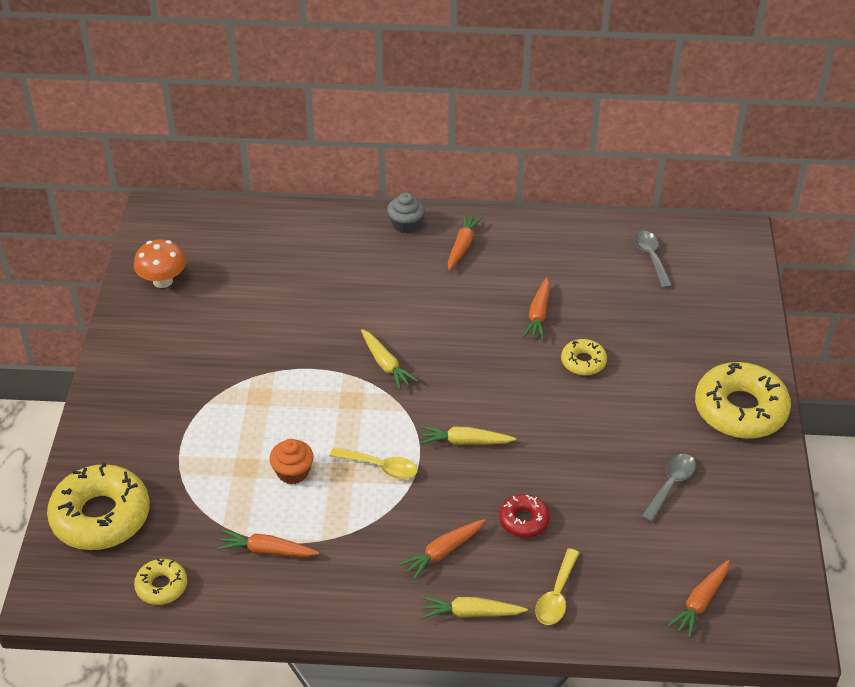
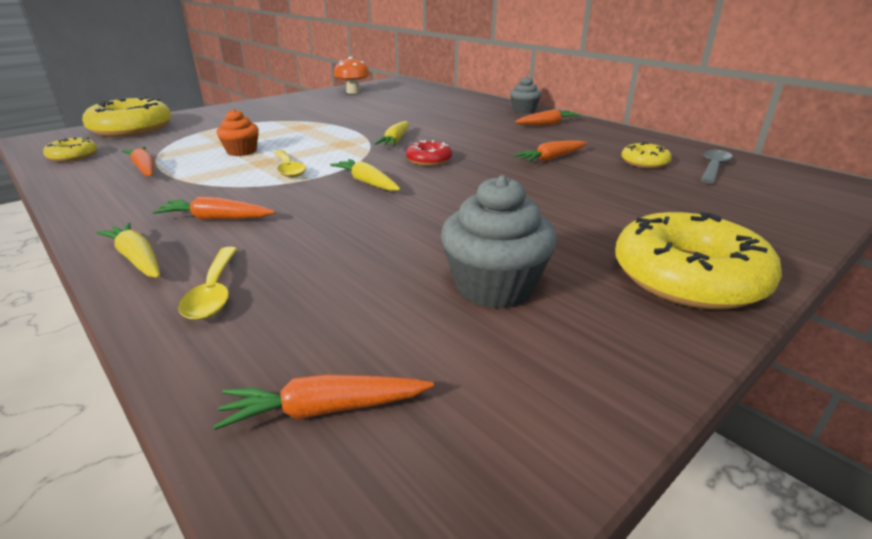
camera: 45 degrees right, 15 degrees down
(524, 520) = (309, 235): red donut -> red donut (429, 160)
(556, 595) = (214, 292): yellow spoon -> yellow spoon turned 75 degrees counterclockwise
(583, 362) = (547, 187): yellow donut -> yellow donut (644, 162)
(670, 485) = (494, 286): grey spoon -> grey cupcake

